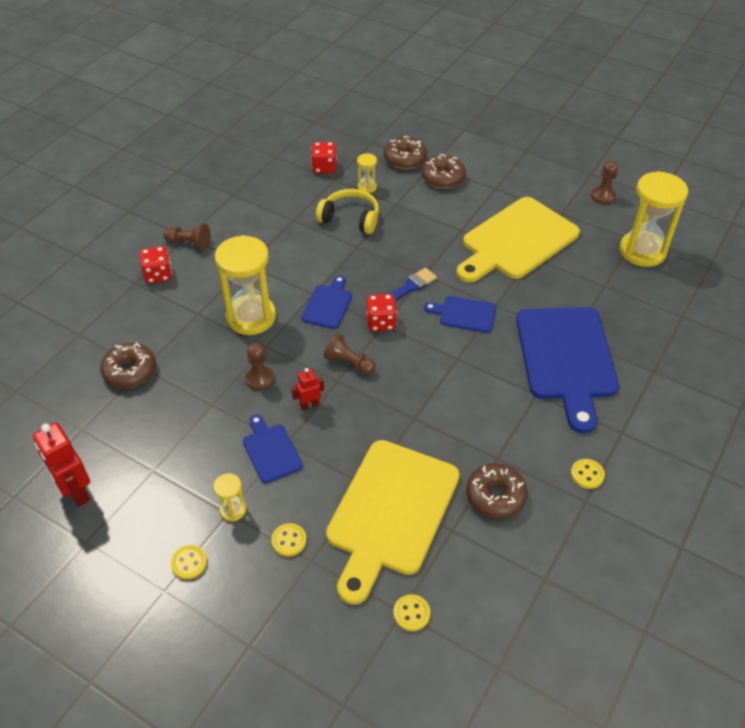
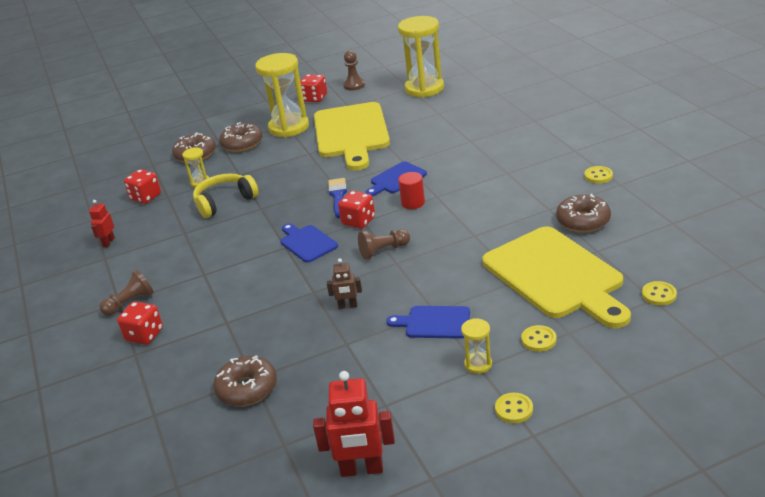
camera: 50 degrees left, 15 degrees down
(251, 317) = (269, 290): yellow hourglass -> yellow hourglass (289, 127)
(260, 379) = (347, 306): brown pawn -> brown robot
(309, 404) = (405, 286): red robot -> red robot (108, 242)
(435, 346) = (413, 203): none -> red cylinder
(556, 181) = (314, 98): none -> red dice
(566, 358) = (487, 150): blue cutting board -> none

